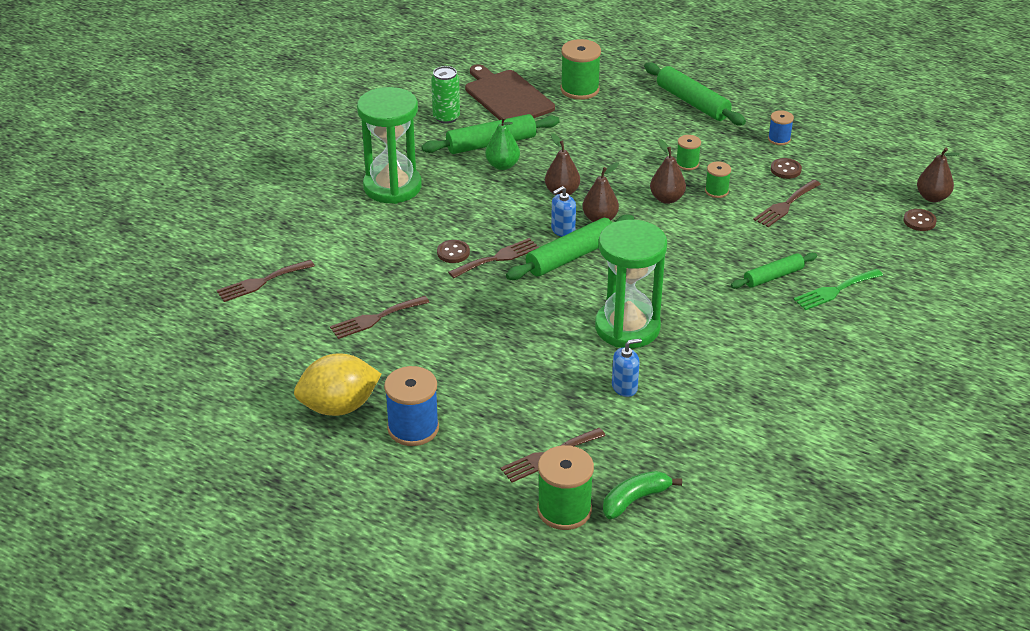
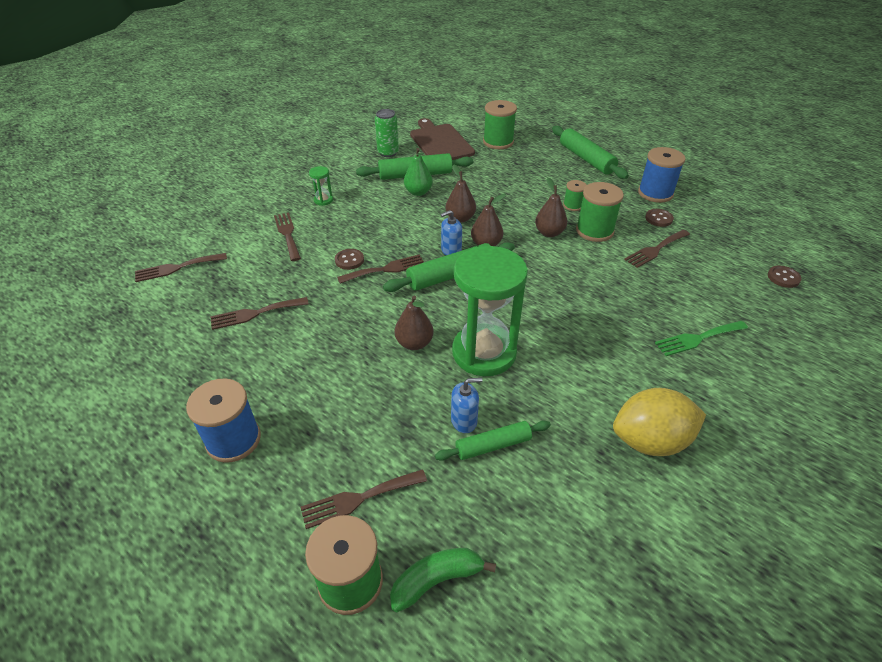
camera: 10 degrees right, 5 degrees up
(339, 407) = (175, 403): yellow lemon -> yellow lemon (650, 441)
(369, 231) = (287, 234): none -> brown fork
(392, 187) = (323, 200): green hourglass -> green hourglass, size x0.40
(716, 191) = (594, 231): green spool -> green spool, size x1.80
(773, 276) = (636, 316): green rolling pin -> green rolling pin (493, 445)
(779, 139) = (655, 193): blue spool -> blue spool, size x1.80
(932, 197) = (795, 257): brown pear -> brown pear (414, 343)

